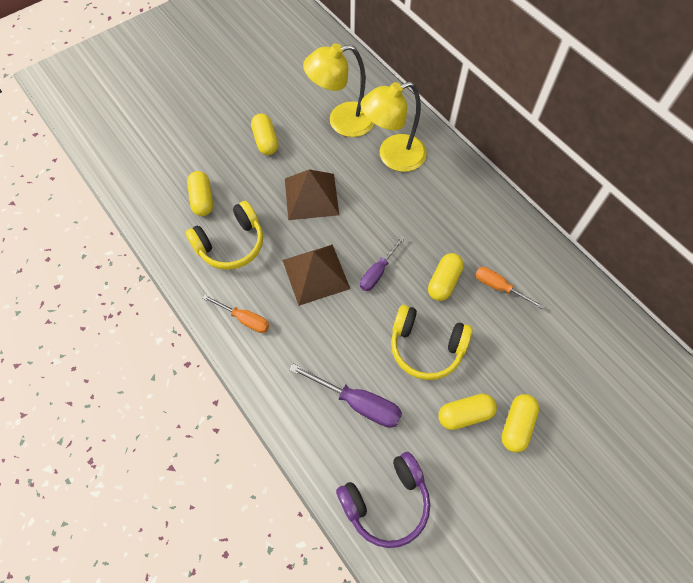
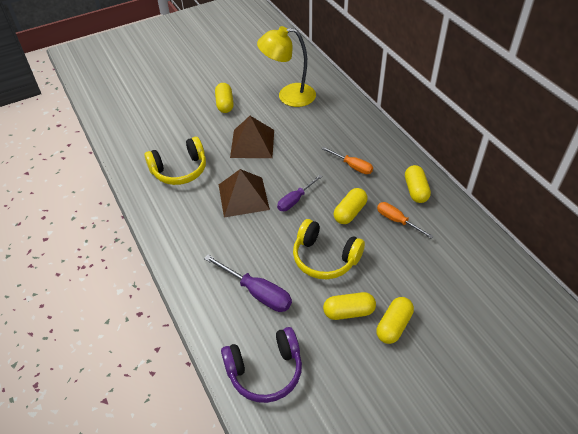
camera: 10 degrees right, 15 degrees down
(202, 199) = (165, 138): yellow capsule -> yellow capsule (415, 190)
(244, 319) = (177, 222): orange screwdriver -> orange screwdriver (352, 166)
(393, 156) = (325, 122): yellow lamp -> none

